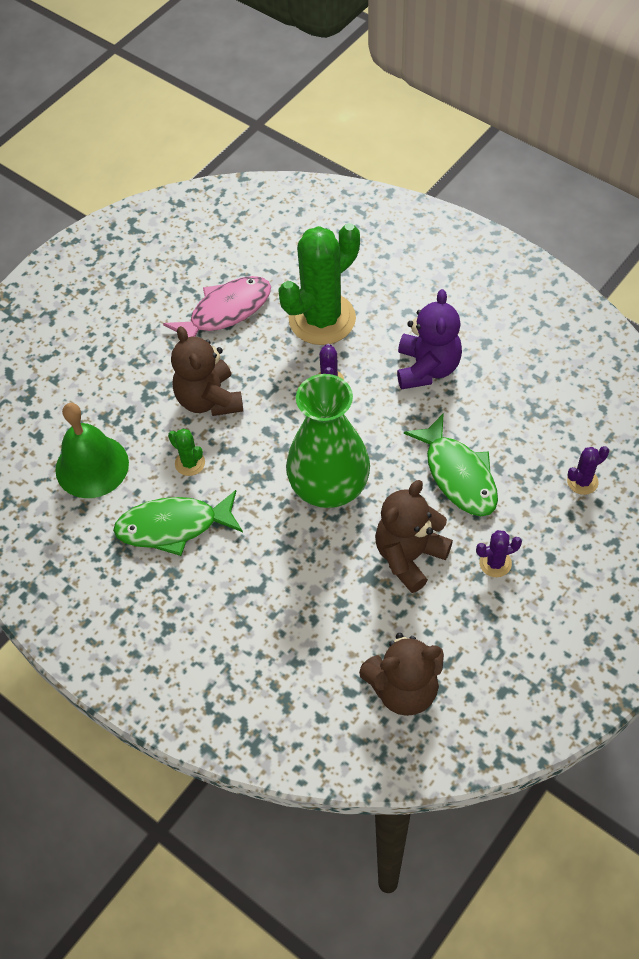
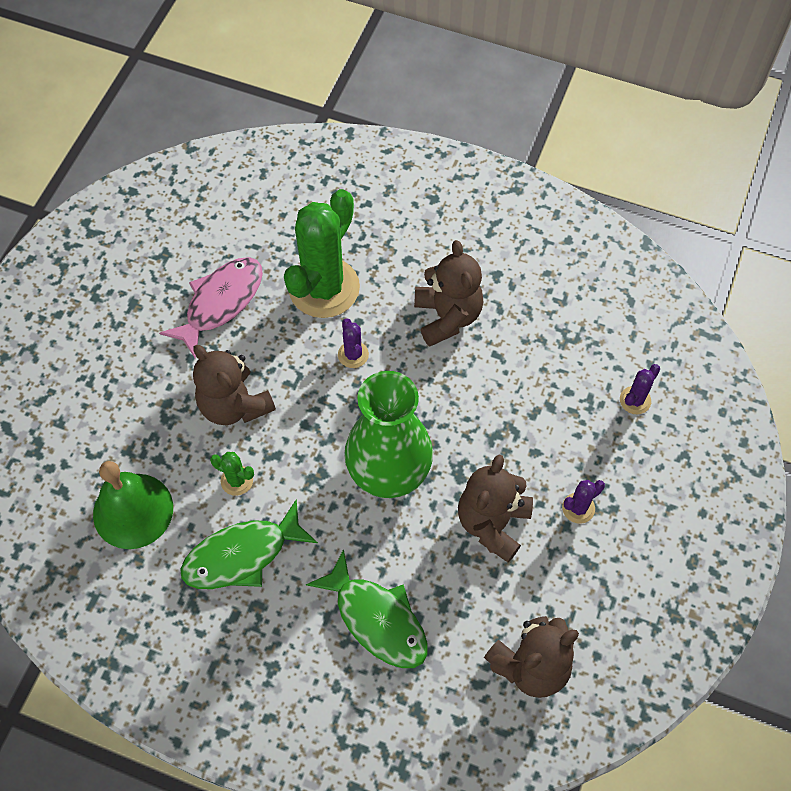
camera: 20 degrees left, 5 degrees up
(427, 368) = (447, 317): purple teddy bear -> brown teddy bear
(458, 475) = (513, 424): green fish -> green fish (377, 619)

